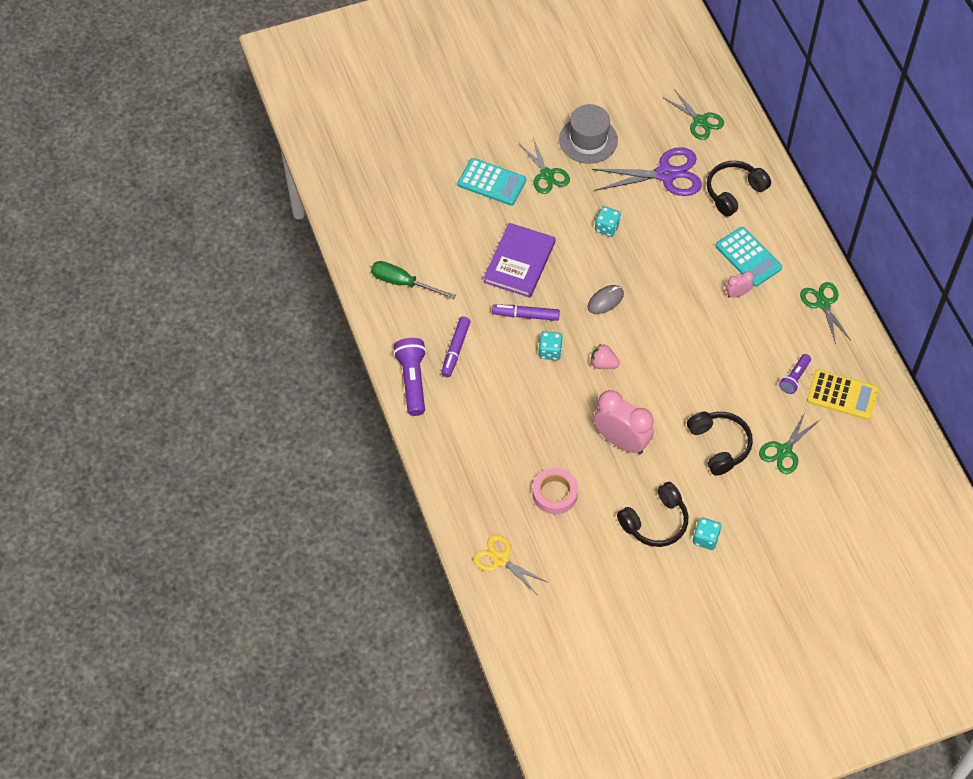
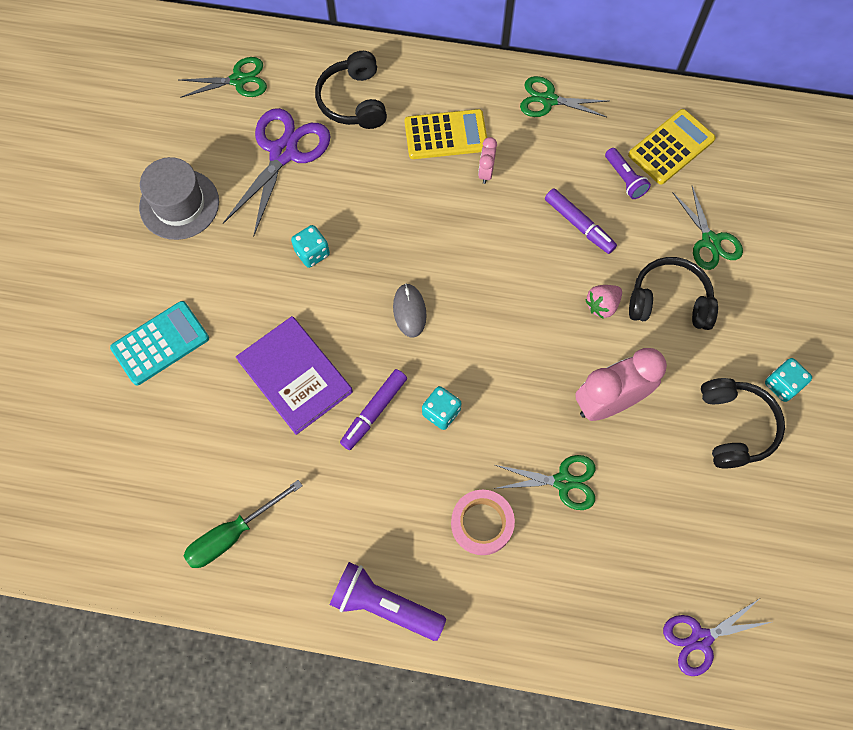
camera: 60 degrees left, 10 degrees up
(455, 350) = (371, 524): purple marker -> purple marker (579, 225)
(501, 560) = (701, 639): yellow scissors -> purple scissors
(547, 174) = (194, 276): green scissors -> green scissors (563, 481)
(554, 494) = (640, 519): pink tape -> pink tape (482, 523)
(603, 364) = (493, 362): pink strawberry -> pink strawberry (602, 305)
(748, 257) = (446, 135): turquoise calculator -> yellow calculator

